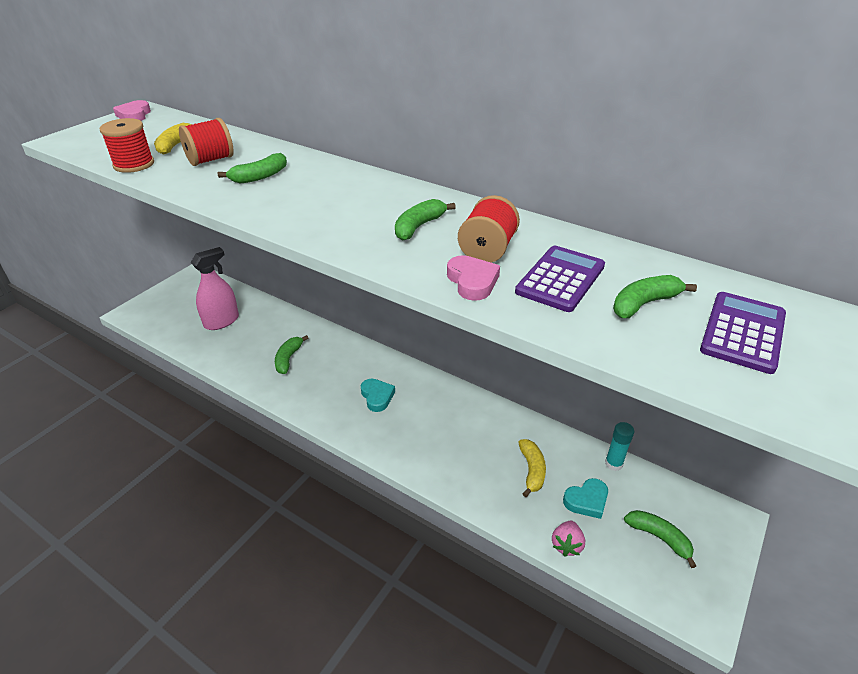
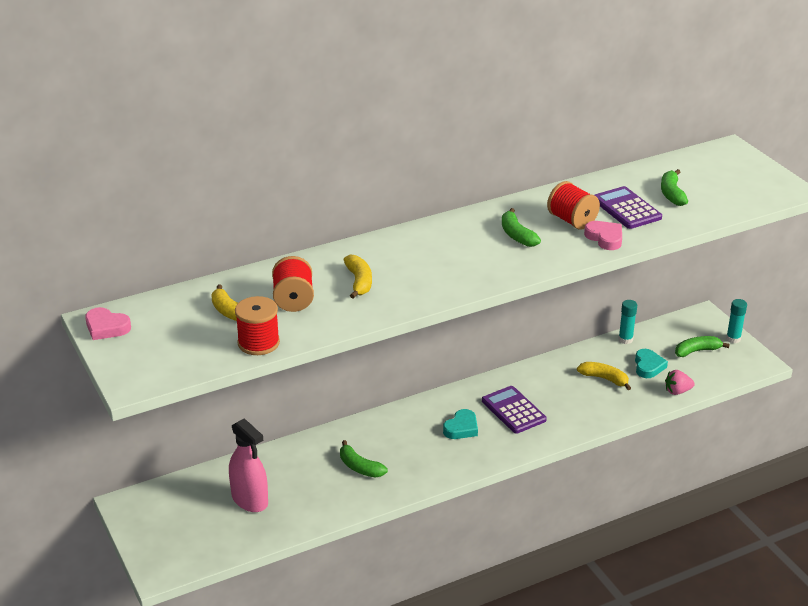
camera: 60 degrees left, 5 degrees down
(221, 321) = (250, 500): pink spray bottle -> pink spray bottle turned 150 degrees clockwise
(259, 176) = (359, 282): green banana -> yellow banana
(377, 397) = (461, 428): turquoise heart -> turquoise heart turned 120 degrees clockwise
(472, 281) = (605, 238): pink heart -> pink heart turned 45 degrees clockwise
(566, 545) = (677, 391): pink strawberry -> pink strawberry turned 120 degrees clockwise
(721, 568) = (733, 339): none -> turquoise glue stick
(742, 332) = (717, 178): purple calculator -> purple calculator (513, 410)

